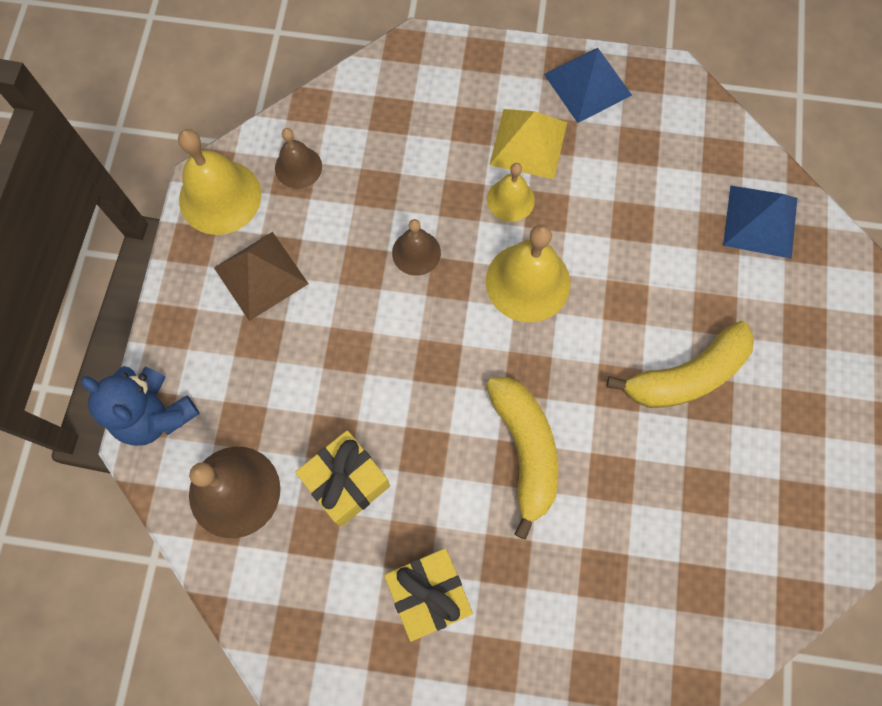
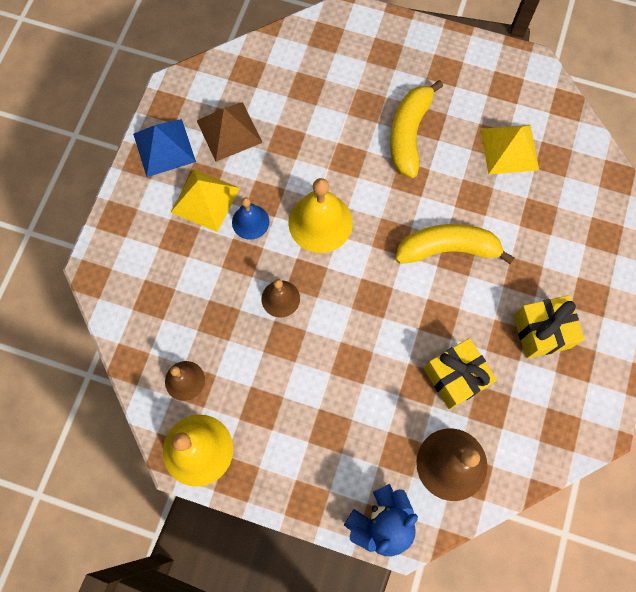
camera: 80 degrees left, 0 degrees up
(261, 275) = (276, 423): brown pyramid -> brown pyramid (229, 131)
(510, 200) = (250, 222): yellow bell -> blue bell
(686, 376) = (409, 134): yellow banana -> yellow banana turned 150 degrees counterclockwise
(699, 521) = (509, 149): none -> yellow pyramid
(760, 221) = (303, 60): blue pyramid -> none

